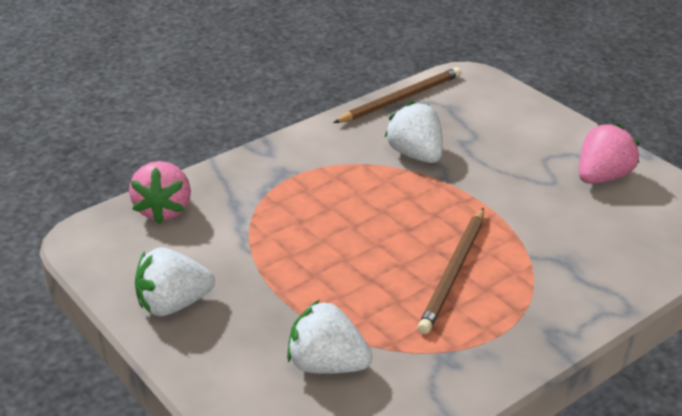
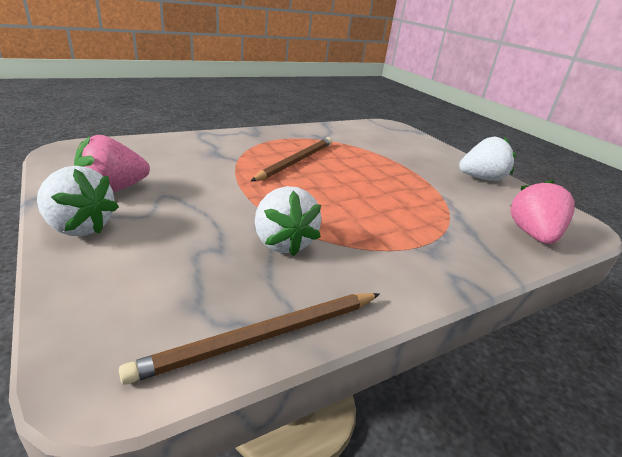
camera: 175 degrees left, 5 degrees down
(327, 365) = (382, 145): white strawberry -> white strawberry (79, 227)

